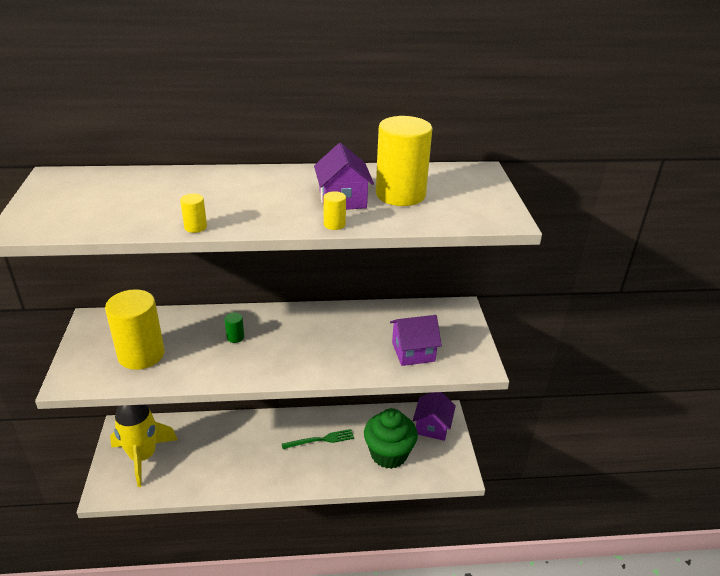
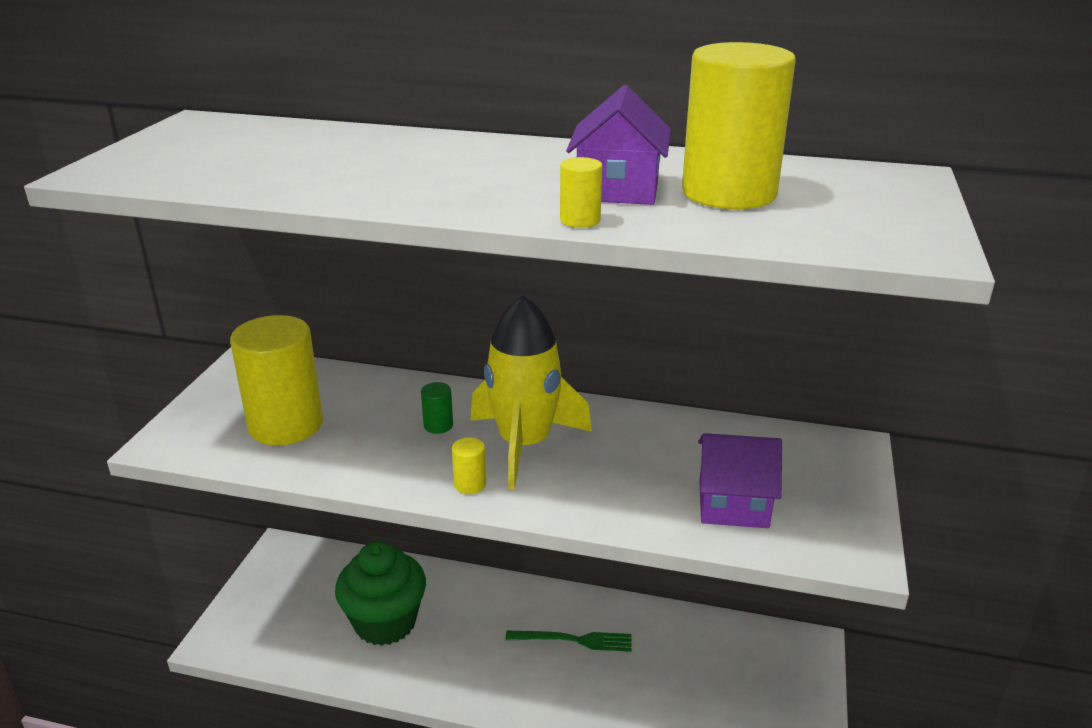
camera: 20 degrees right, 5 degrees down
(143, 456) = (292, 600): yellow rocket -> yellow rocket (524, 444)
(195, 227) = (346, 198): yellow cylinder -> yellow cylinder (470, 484)
(389, 454) = (684, 693): green cupcake -> green cupcake (385, 622)
(432, 426) = (779, 664): purple house -> none

